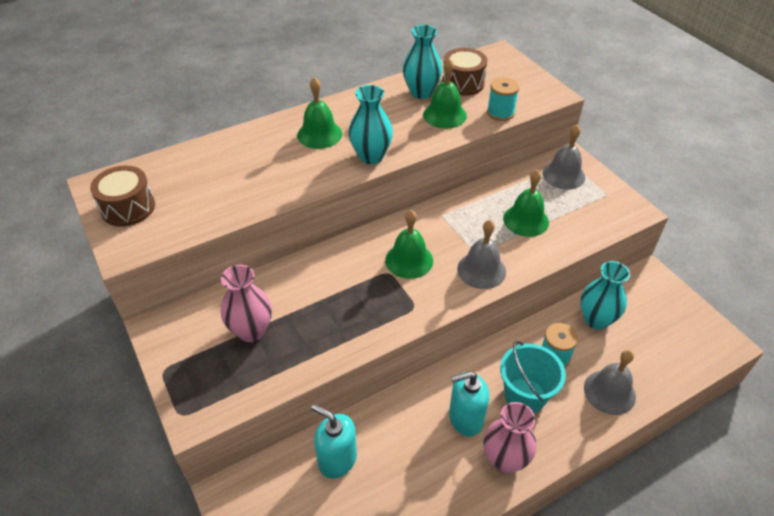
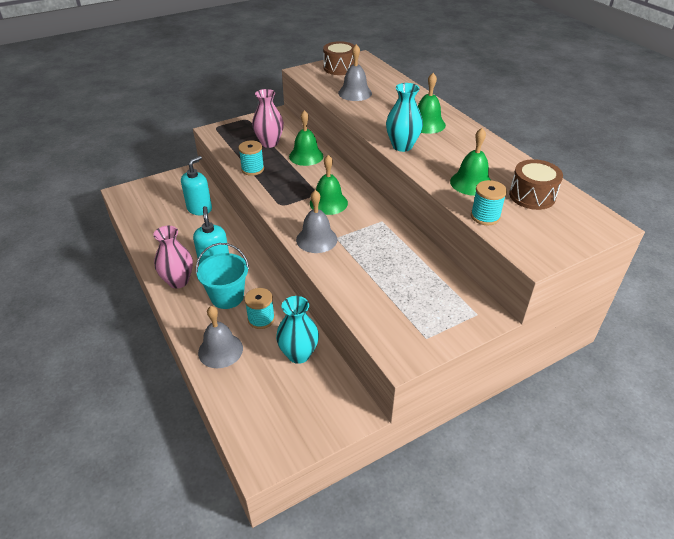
camera: 90 degrees right, 5 degrees down
(326, 346) = (252, 169): none -> turquoise spool
(421, 92) = (505, 171): turquoise vase -> none
(526, 220) = (379, 271): green bell -> green bell (306, 156)
(563, 175) = (453, 306): grey bell -> grey bell (355, 93)

